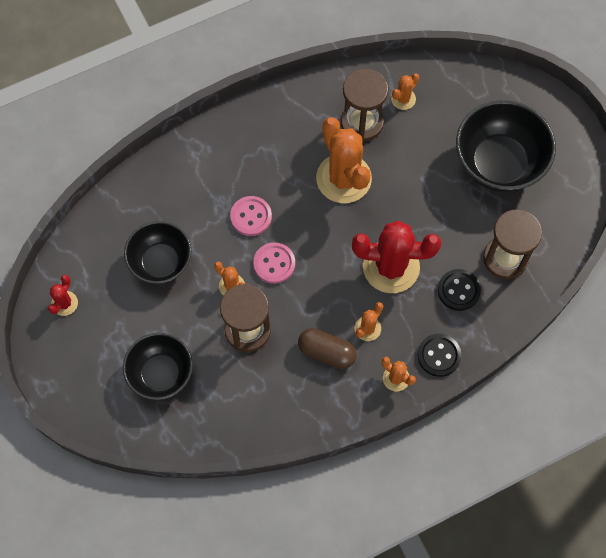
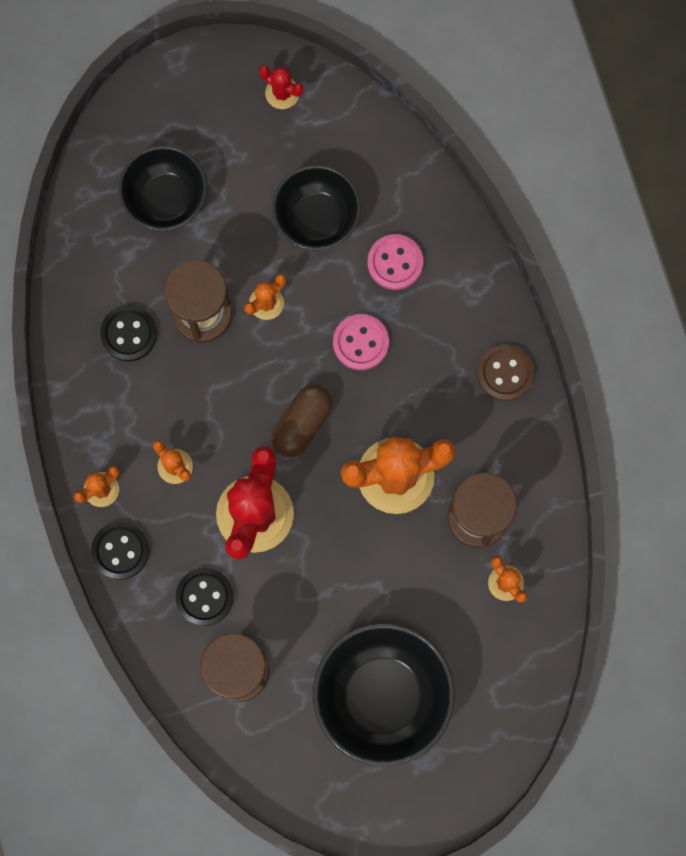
camera: 100 degrees right, 10 degrees up
(256, 120) = (505, 373): none -> brown button
(272, 381) = (129, 334): none -> black button
(274, 264) = (288, 362): pink button -> pink button (395, 262)
(326, 352) = (153, 408): brown capsule -> brown capsule (302, 424)

